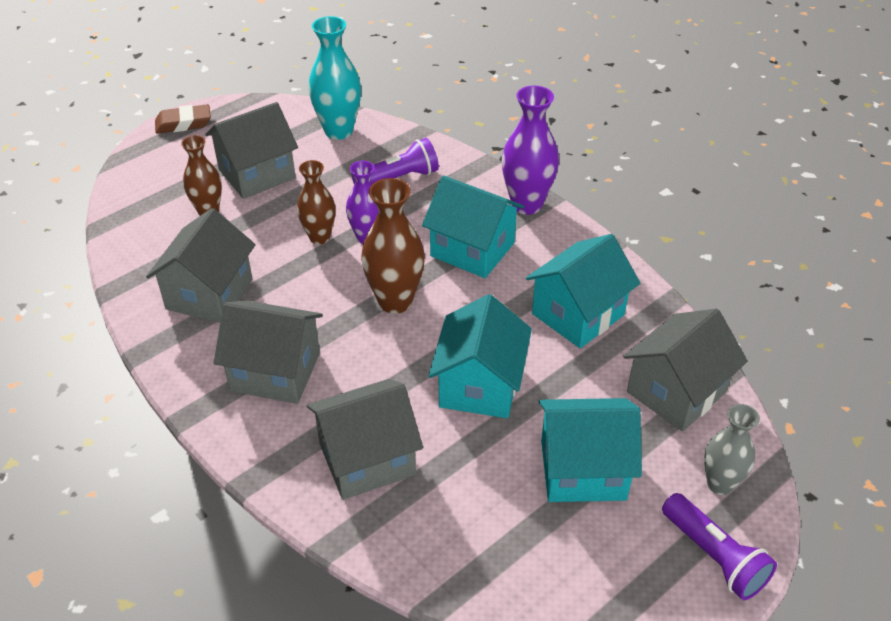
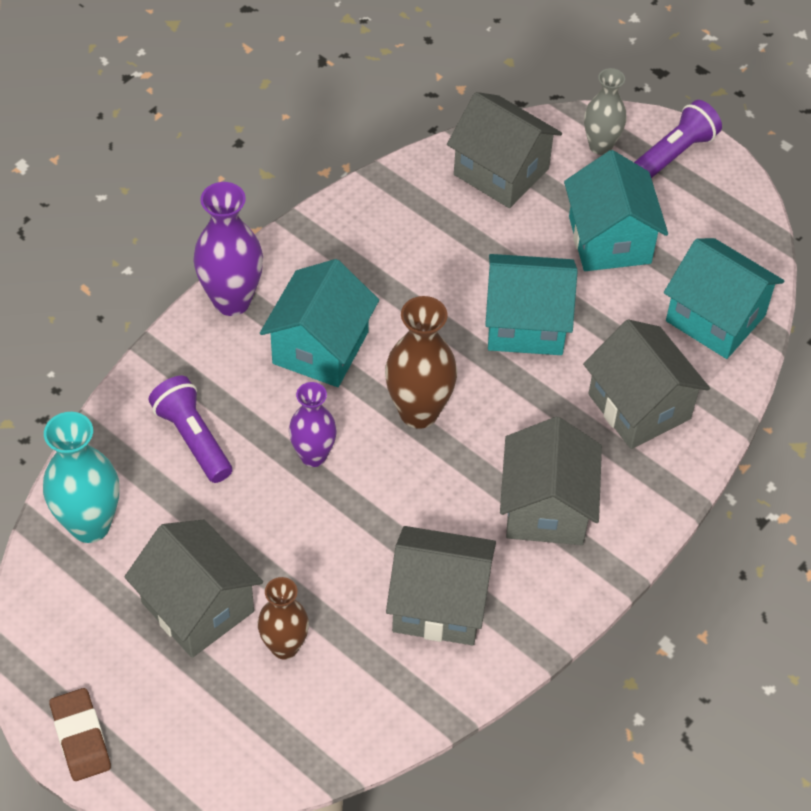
camera: 100 degrees left, 10 degrees up
(319, 237) = (319, 507): brown vase -> none
(578, 314) = (410, 248): turquoise house -> turquoise house (715, 318)

